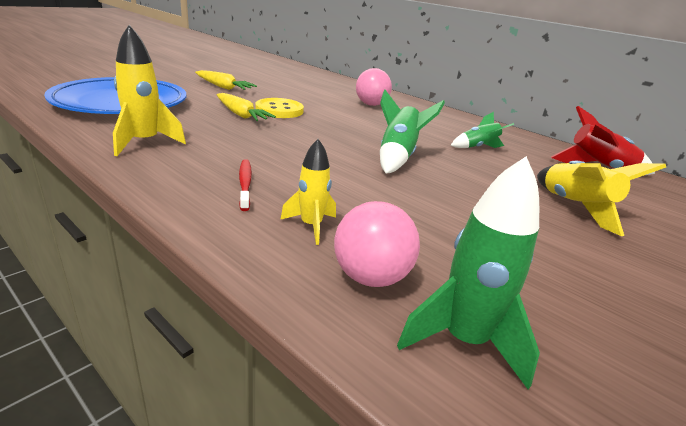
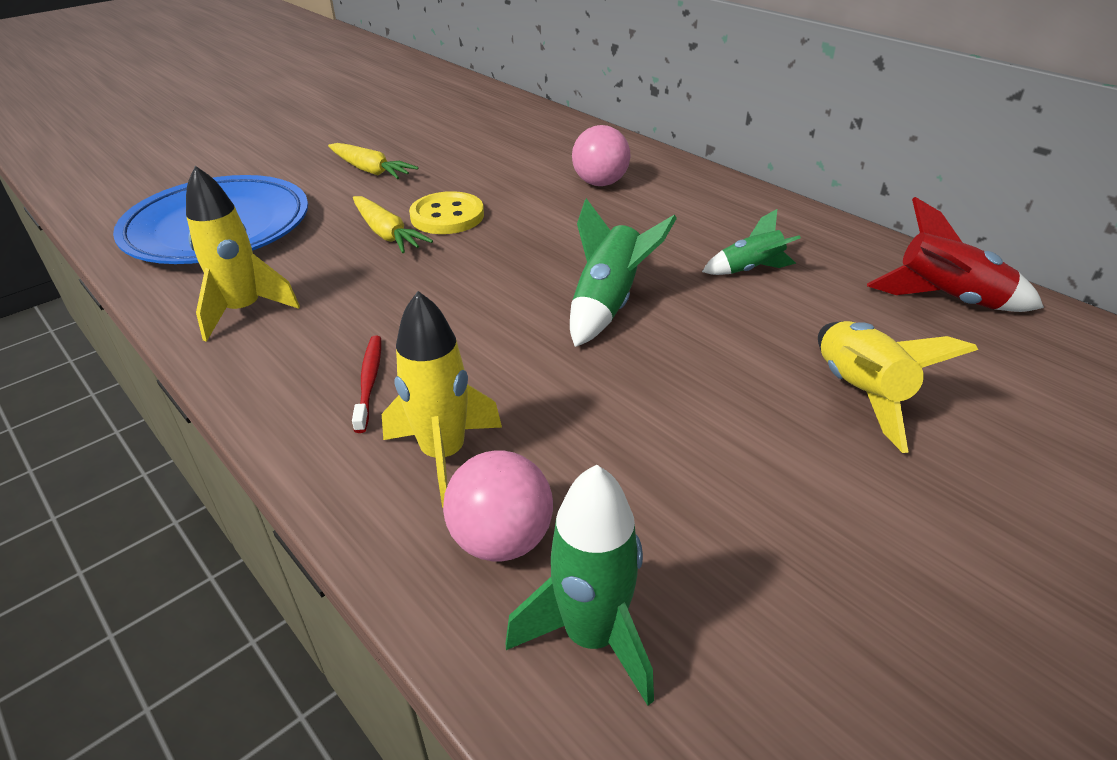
camera: 10 degrees right, 10 degrees up
(311, 226) = (443, 455): yellow rocket -> yellow rocket, size x1.57

